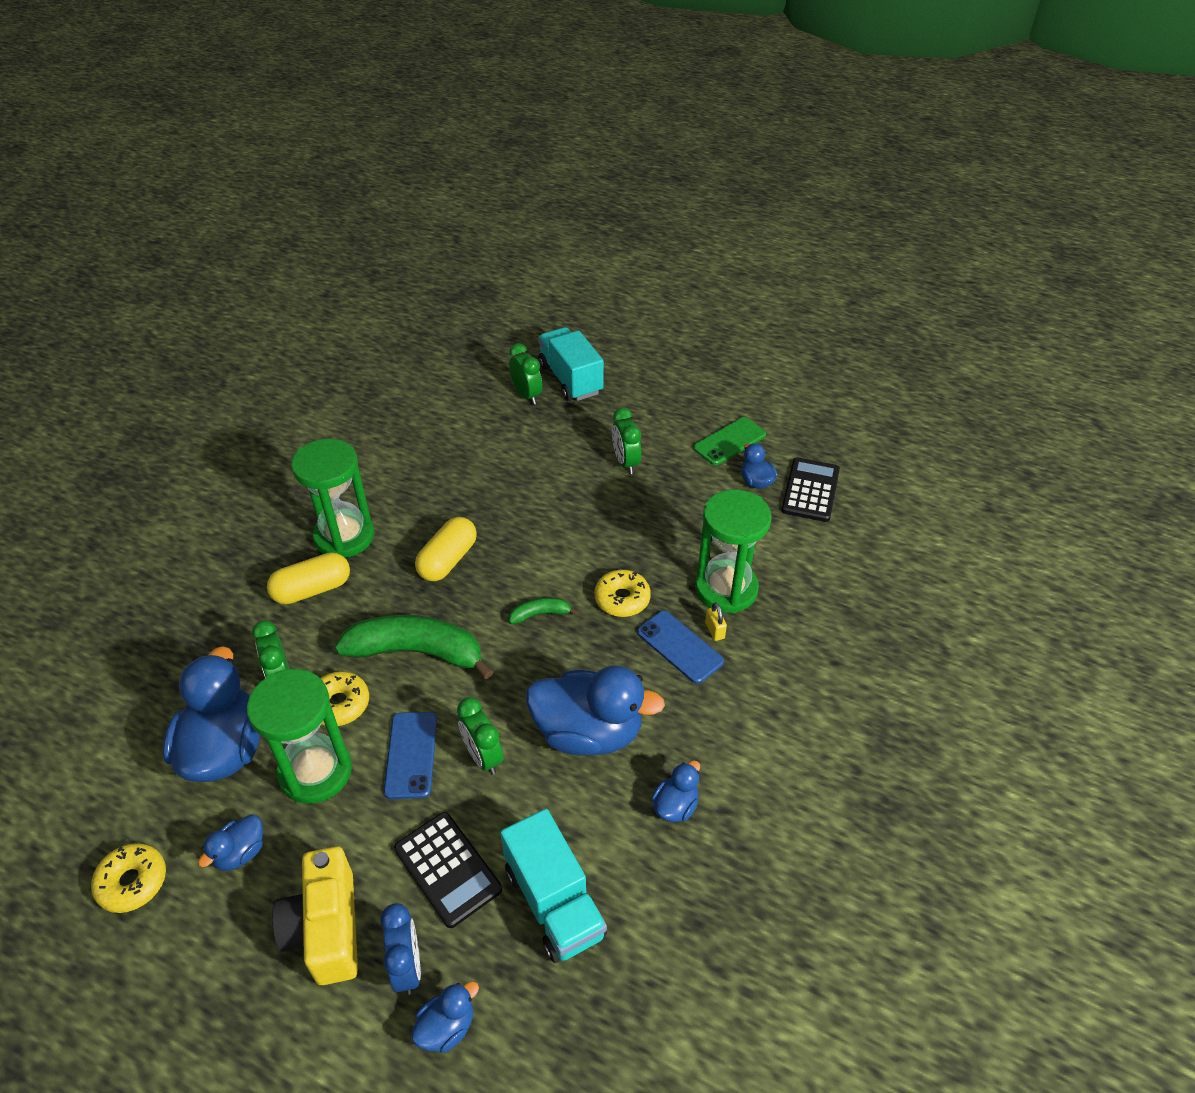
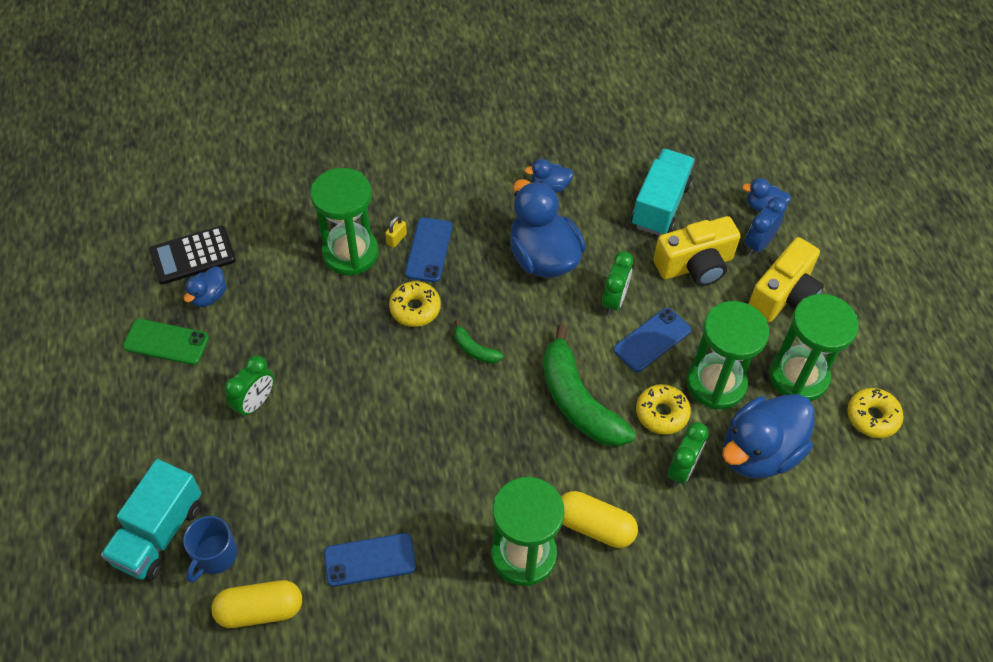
camera: 130 degrees left, 10 degrees up
(240, 853) = (798, 376): blue duck -> green hourglass
(438, 459) = (370, 560): none -> blue phone
(448, 560) = (479, 452): yellow capsule -> yellow capsule (260, 610)
(448, 869) = (695, 265): black calculator -> yellow camera
(527, 395) = (214, 555): green clock -> blue mug

